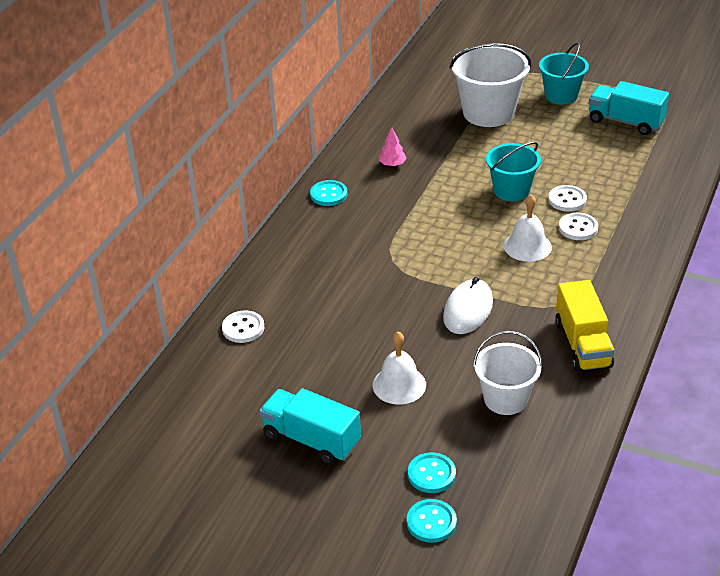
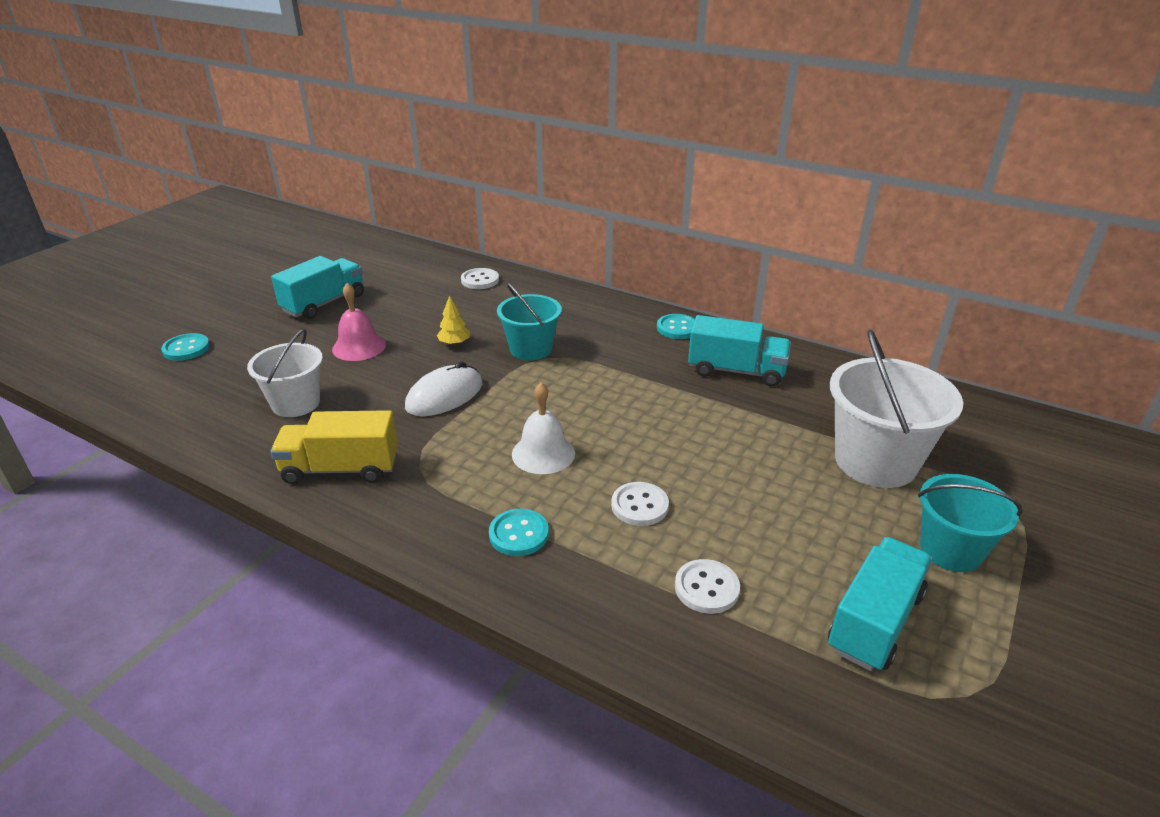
camera: 95 degrees right, 5 degrees down
(379, 321) = (454, 343): none -> yellow tree
(392, 164) = (736, 371): pink tree -> turquoise truck
(399, 385) = (359, 347): white bell -> pink bell
(431, 474) = (237, 353): turquoise button -> turquoise button (519, 534)
(468, 310) = (444, 396): white mouse -> white mouse turned 75 degrees counterclockwise
(511, 190) = (669, 457): turquoise bucket -> turquoise bucket (530, 349)
(578, 228) = (570, 505): white button -> white button (706, 588)

